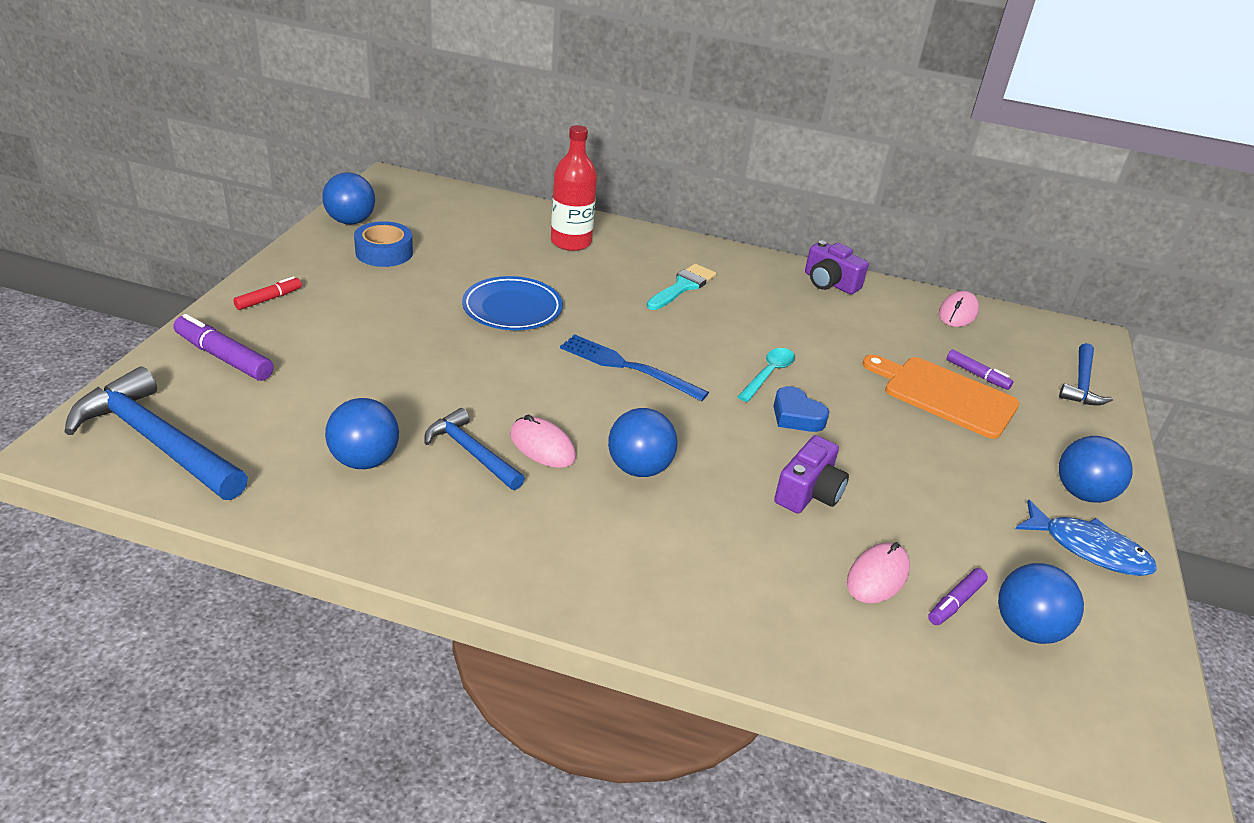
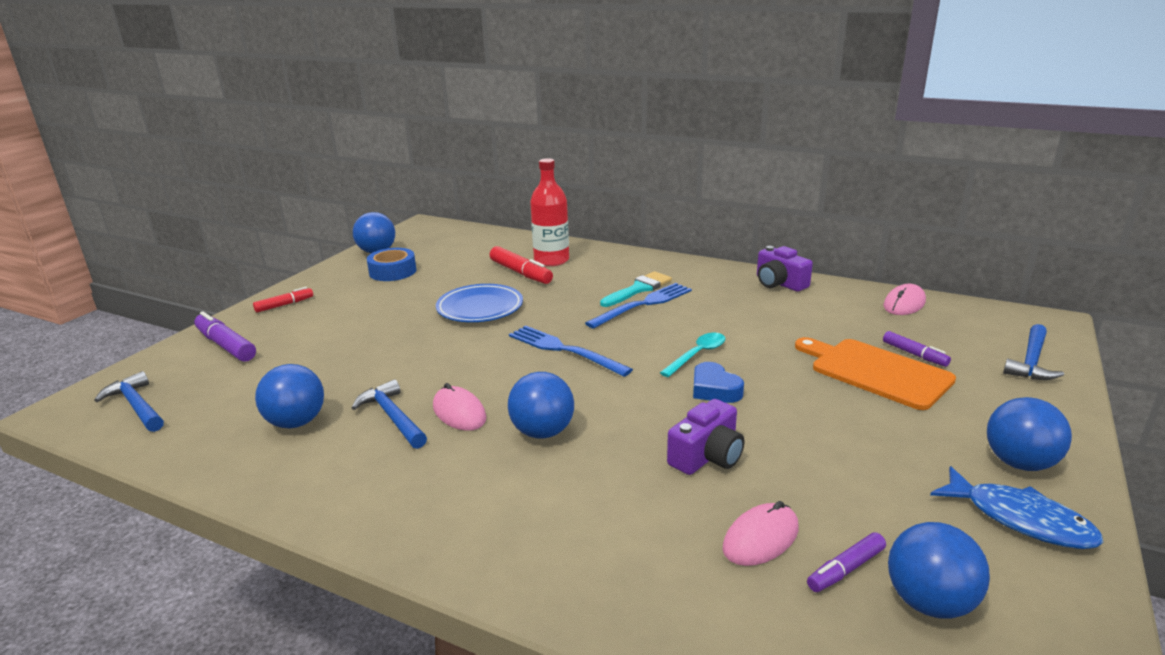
camera: 15 degrees right, 10 degrees down
(157, 441) = (137, 406): blue hammer -> blue hammer, size x0.59
(541, 259) = (521, 273): none -> red marker
(694, 308) = (643, 304): none -> blue fork

